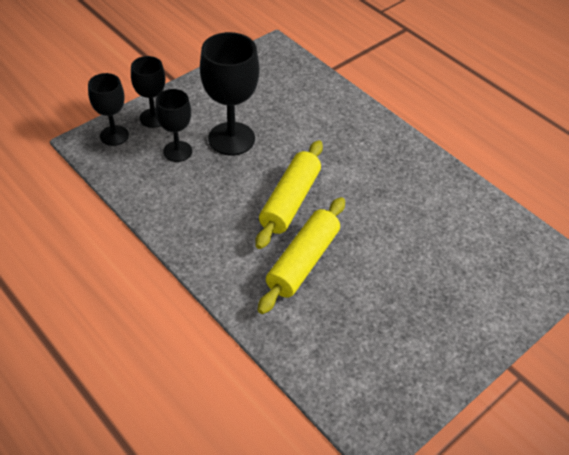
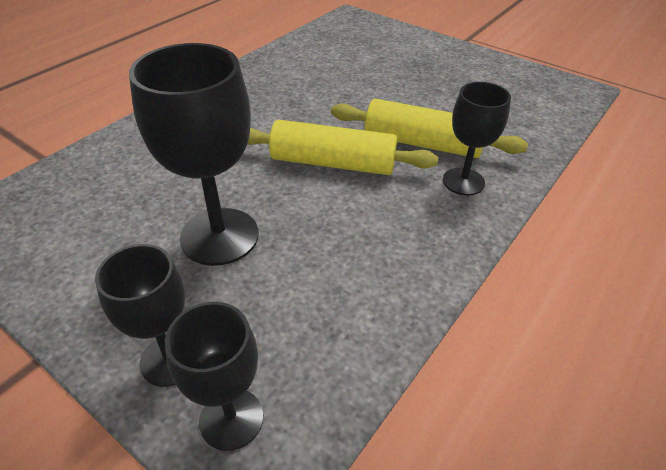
camera: 100 degrees left, 5 degrees down
(177, 151) = (261, 298): black goblet -> black goblet (463, 181)

